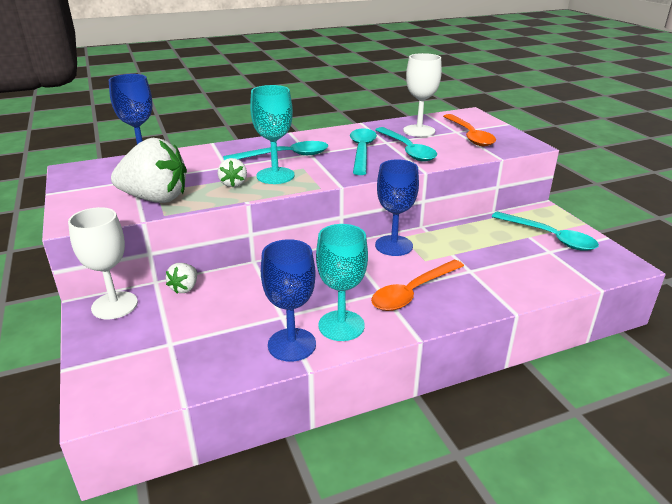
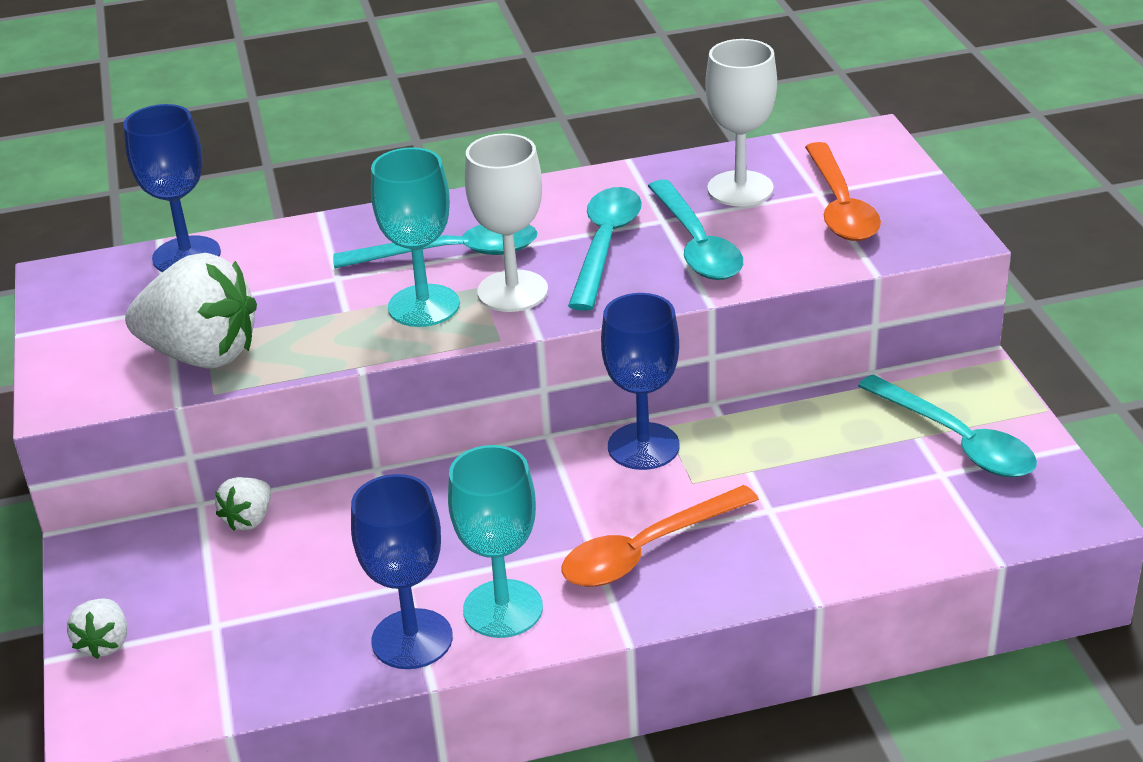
camera: 10 degrees right, 5 degrees up
(114, 305) = (129, 547): white goblet -> white goblet (512, 291)
(233, 184) = (344, 323): white strawberry -> white strawberry (105, 643)

